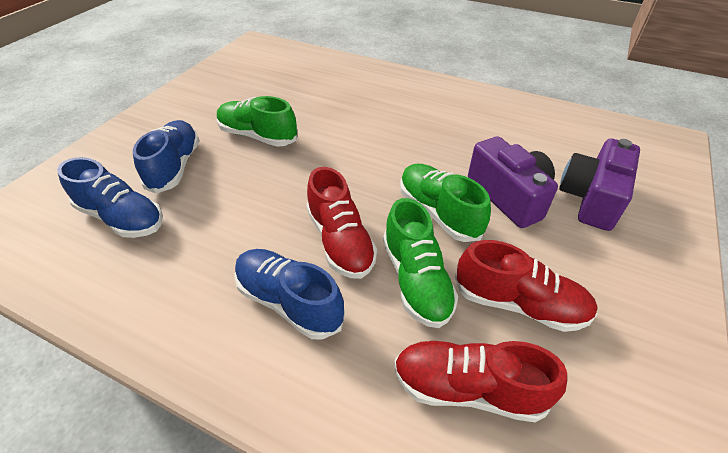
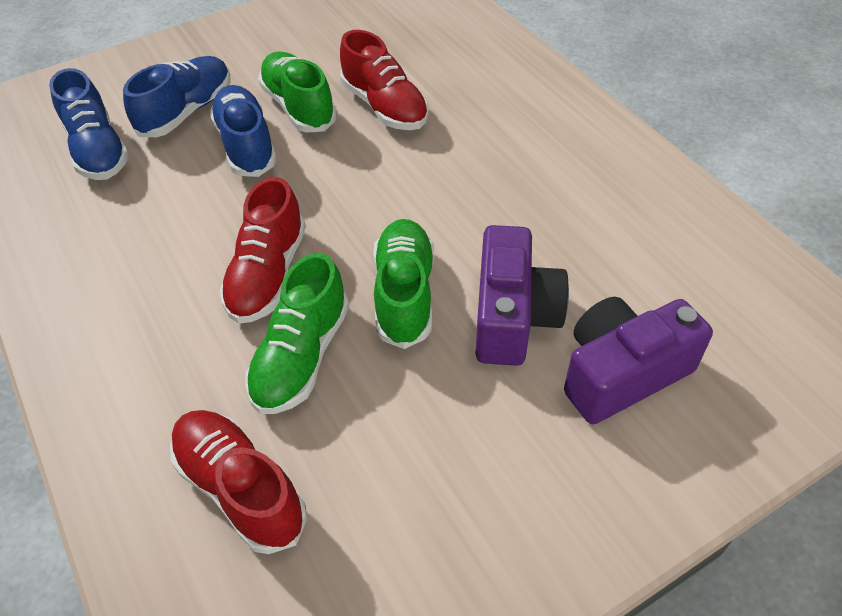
camera: 35 degrees right, 5 degrees up
(289, 302) = (164, 312): blue shoe -> blue shoe (246, 145)
(519, 304) = (381, 442): red shoe -> red shoe (385, 107)

